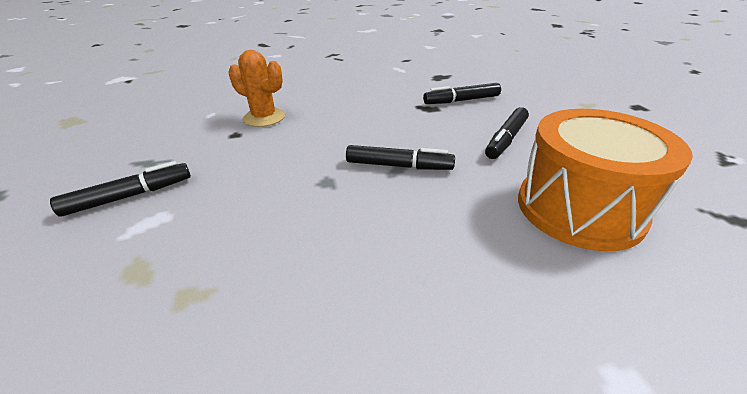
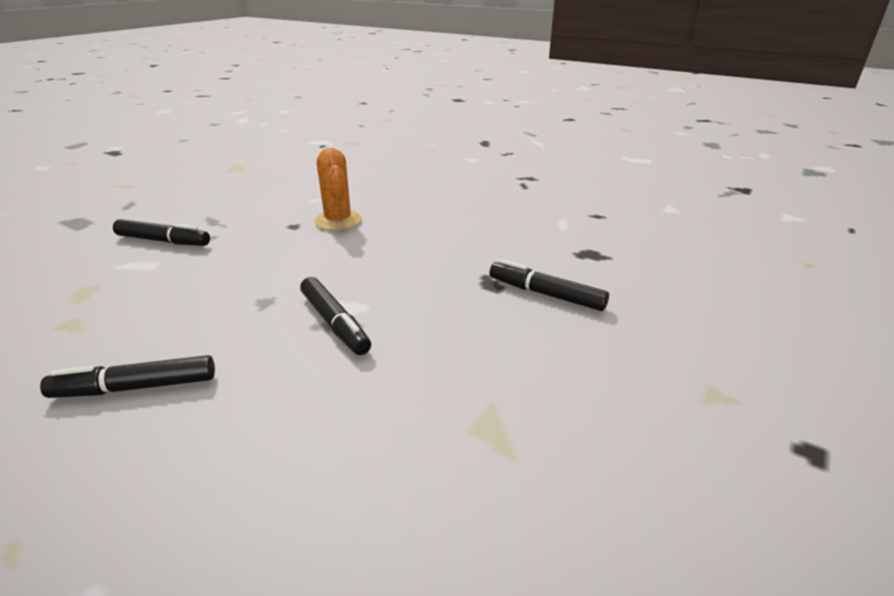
camera: 45 degrees right, 5 degrees down
(506, 139) = (488, 364): black marker -> black marker (135, 387)
(579, 208) = (381, 480): orange drum -> none

